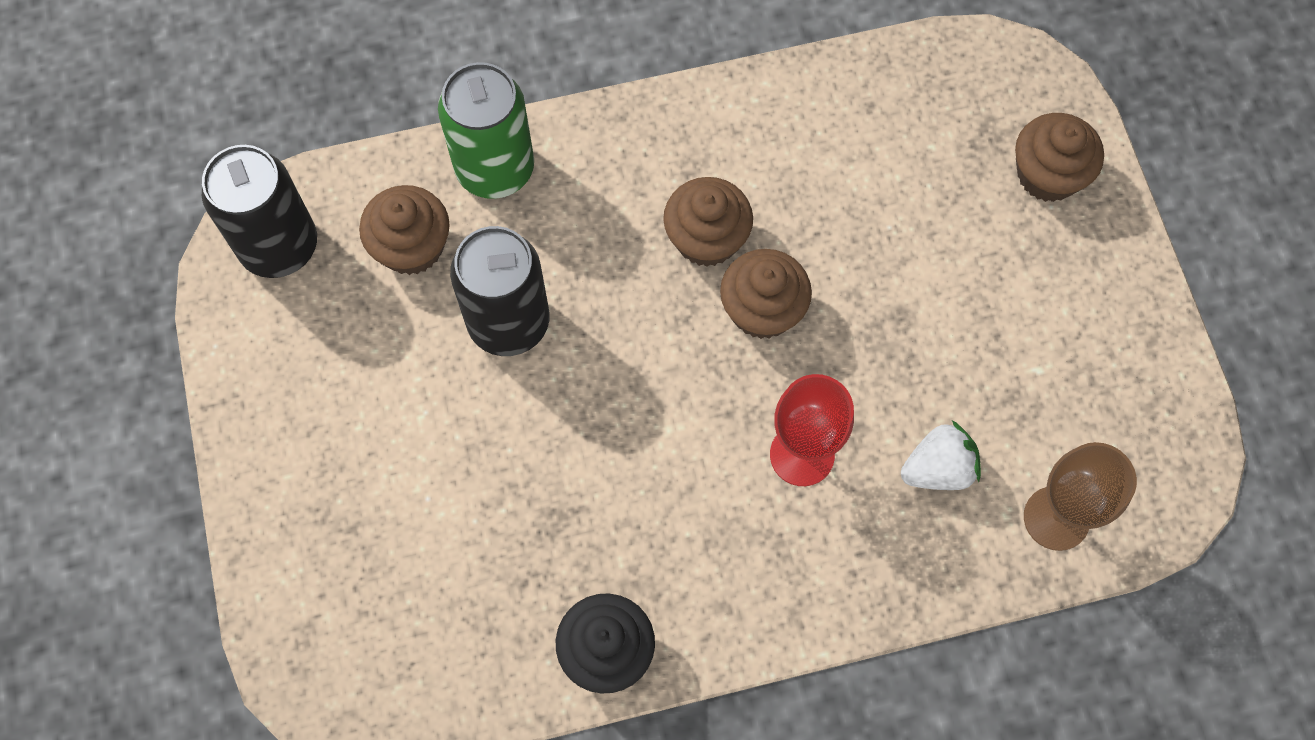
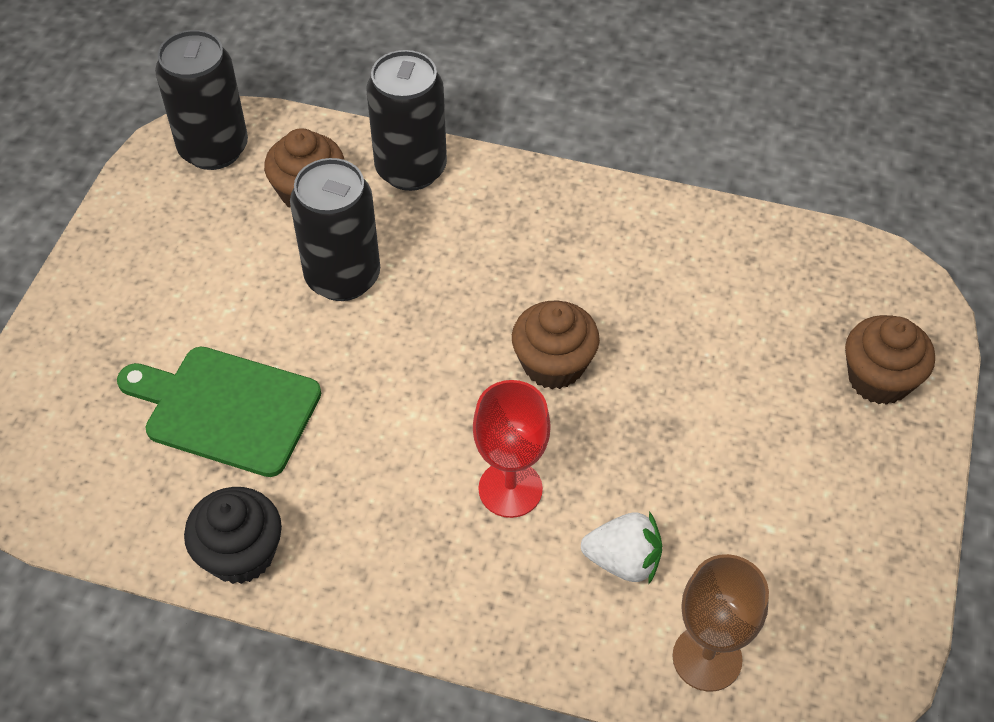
camera: 30 degrees right, 15 degrees down
(493, 518) = (226, 409): none -> green cutting board
(495, 169) = (411, 169): green can -> black can
(706, 238) = (543, 291): brown cupcake -> none

